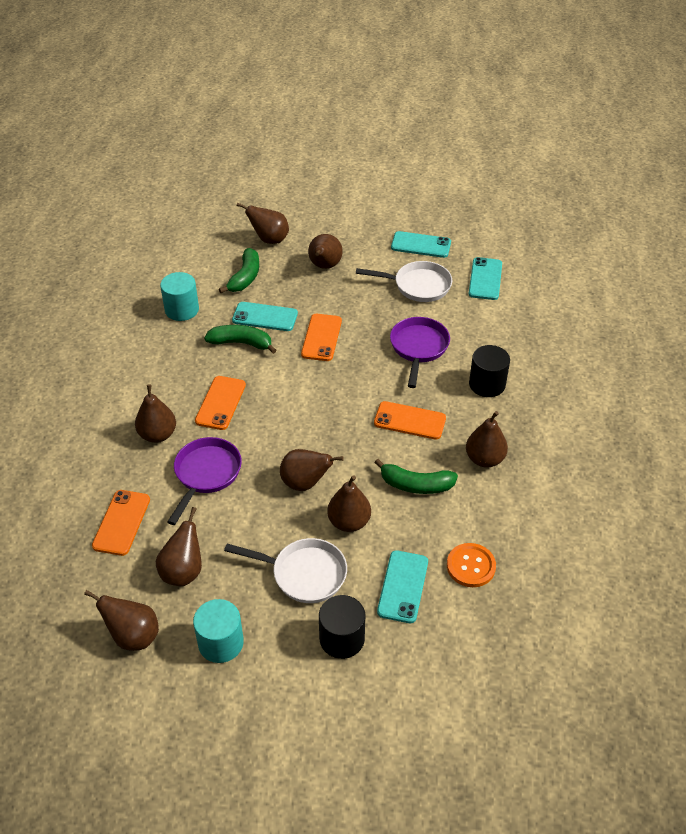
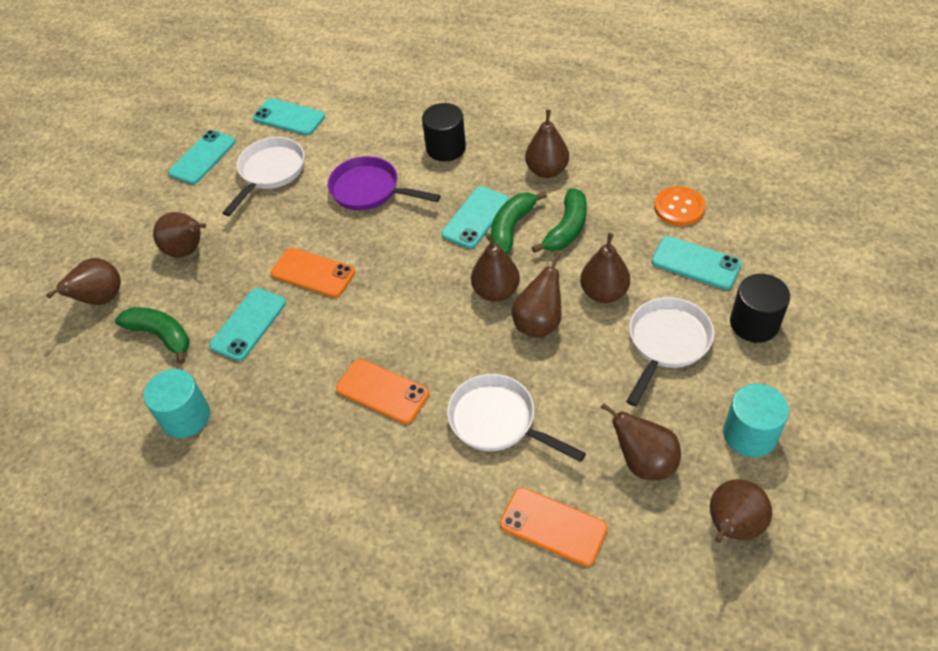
camera: 70 degrees left, 5 degrees up
(158, 435) = (413, 469): brown pear -> brown pear (496, 291)
(206, 474) = (498, 421): purple pan -> white pan
(241, 343) = (284, 356): green banana -> green banana (511, 228)
(409, 421) = (475, 217): orange phone -> turquoise phone

